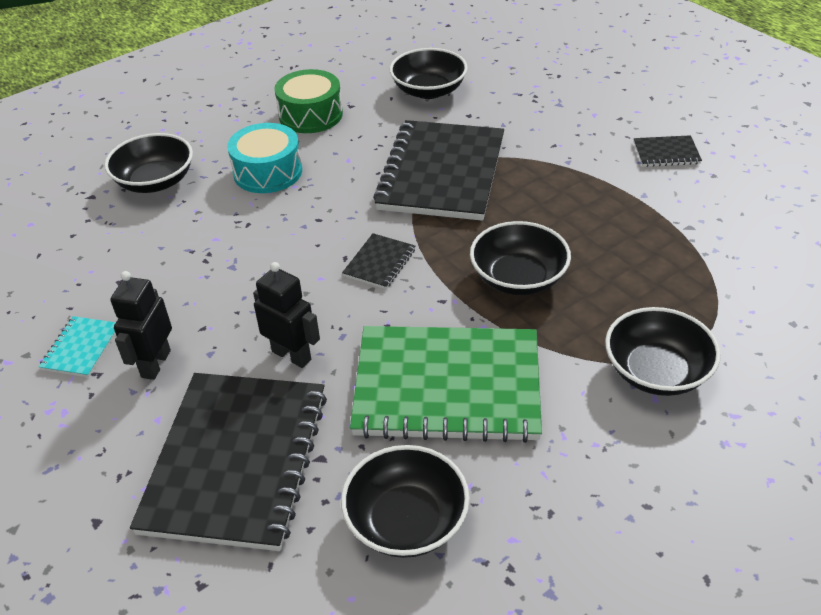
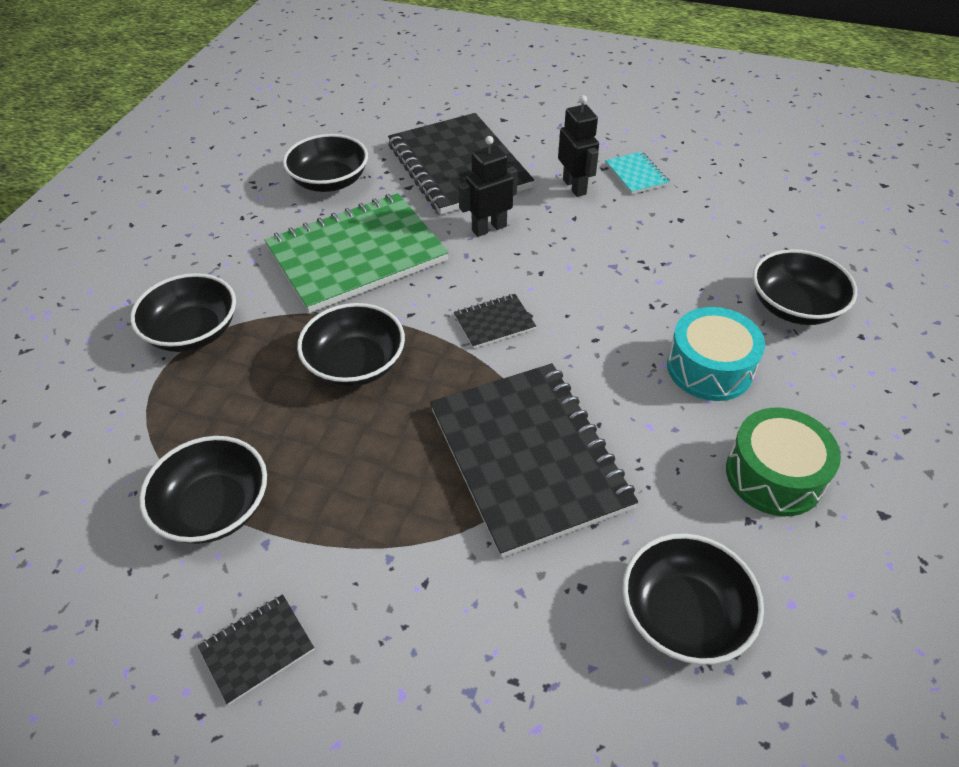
camera: 145 degrees right, 5 degrees up
(292, 355) = (489, 228): black robot -> black robot turned 150 degrees clockwise
(379, 263) = (494, 322): black notebook -> black notebook turned 75 degrees clockwise
(673, 225) = (215, 508): none -> black bowl

